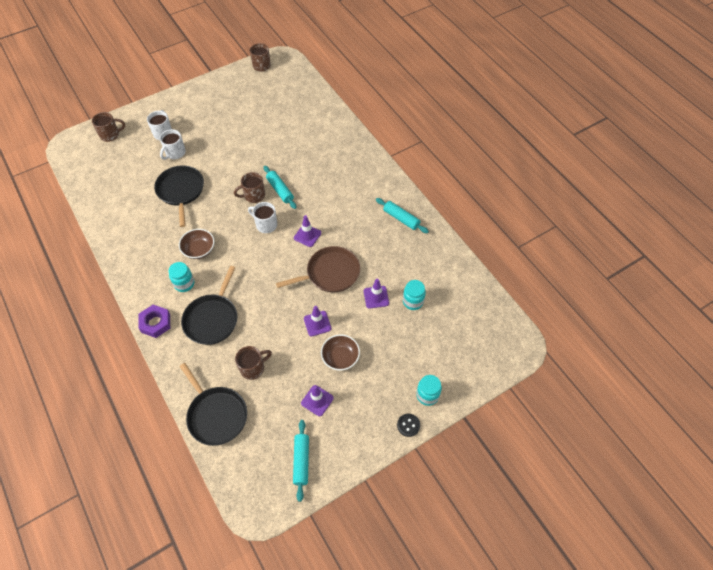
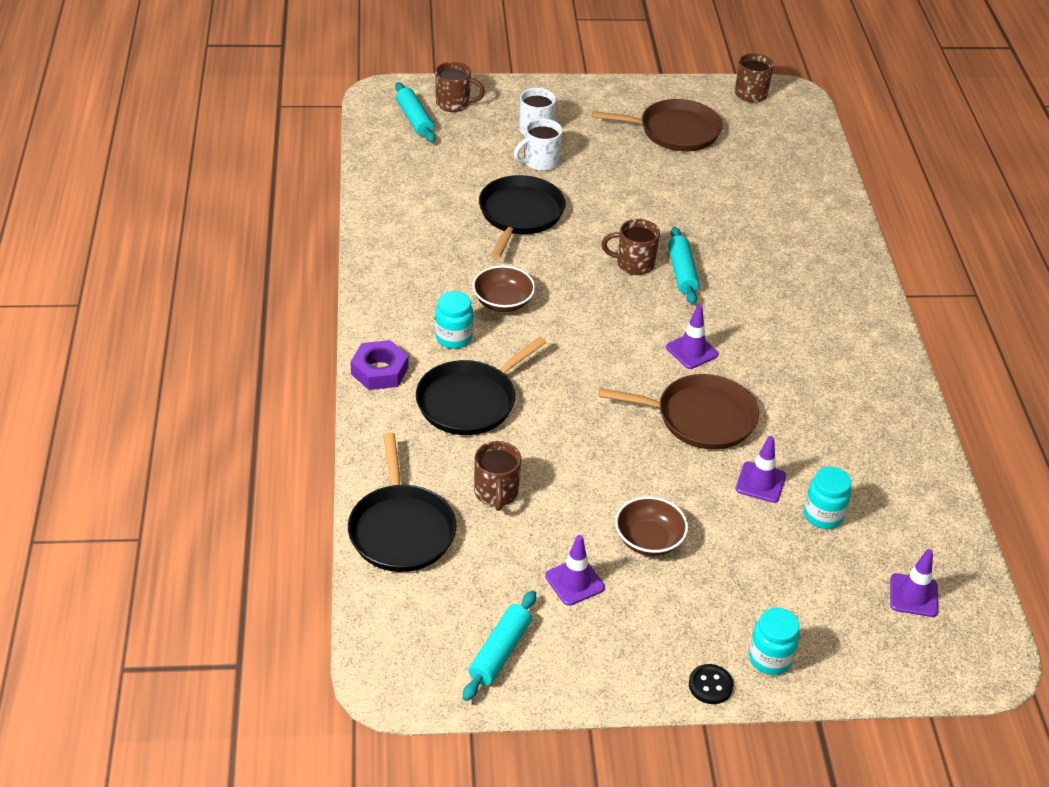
camera: 25 degrees right, 15 degrees down
(235, 104) = (675, 131): none -> brown pan
(253, 368) = (496, 493): brown mug -> brown mug turned 90 degrees clockwise
(266, 225) = (630, 310): white mug -> none
(317, 323) = (637, 477): purple traffic cone -> purple traffic cone (913, 595)
(401, 218) = (872, 390): turquoise rolling pin -> turquoise rolling pin (415, 119)

